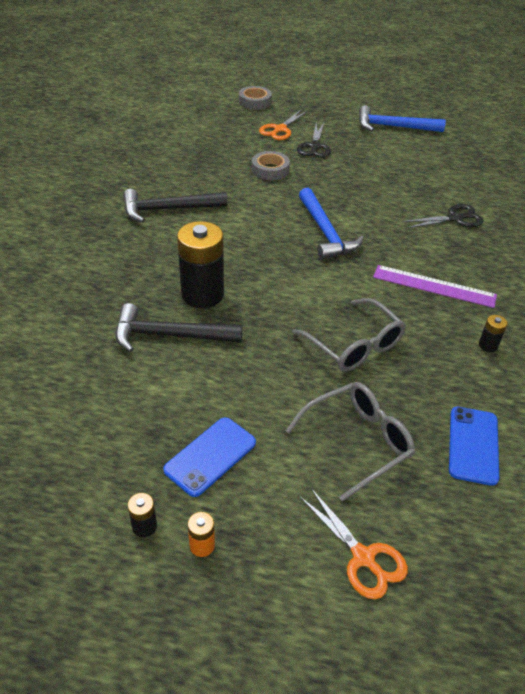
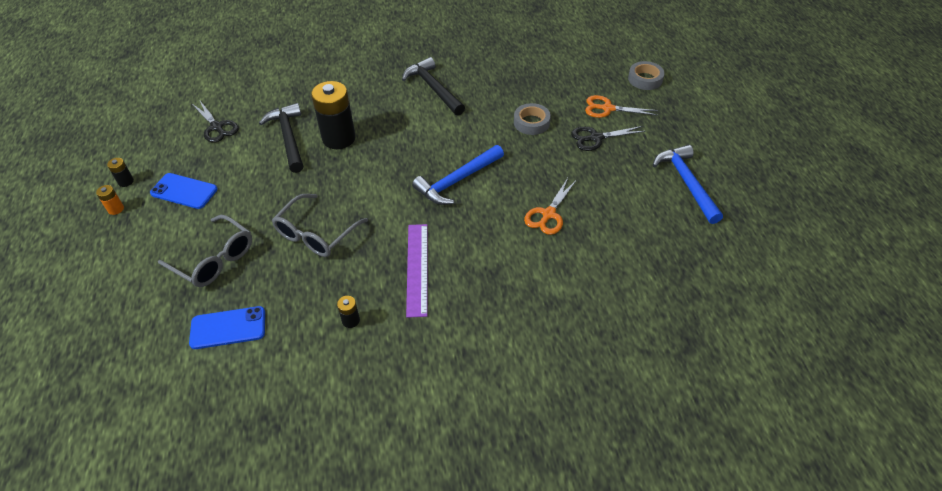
camera: 70 degrees right, 5 degrees up
(363, 557) = (116, 285): orange scissors -> orange scissors (548, 214)
(455, 218) = (539, 264): black scissors -> black scissors (217, 127)

